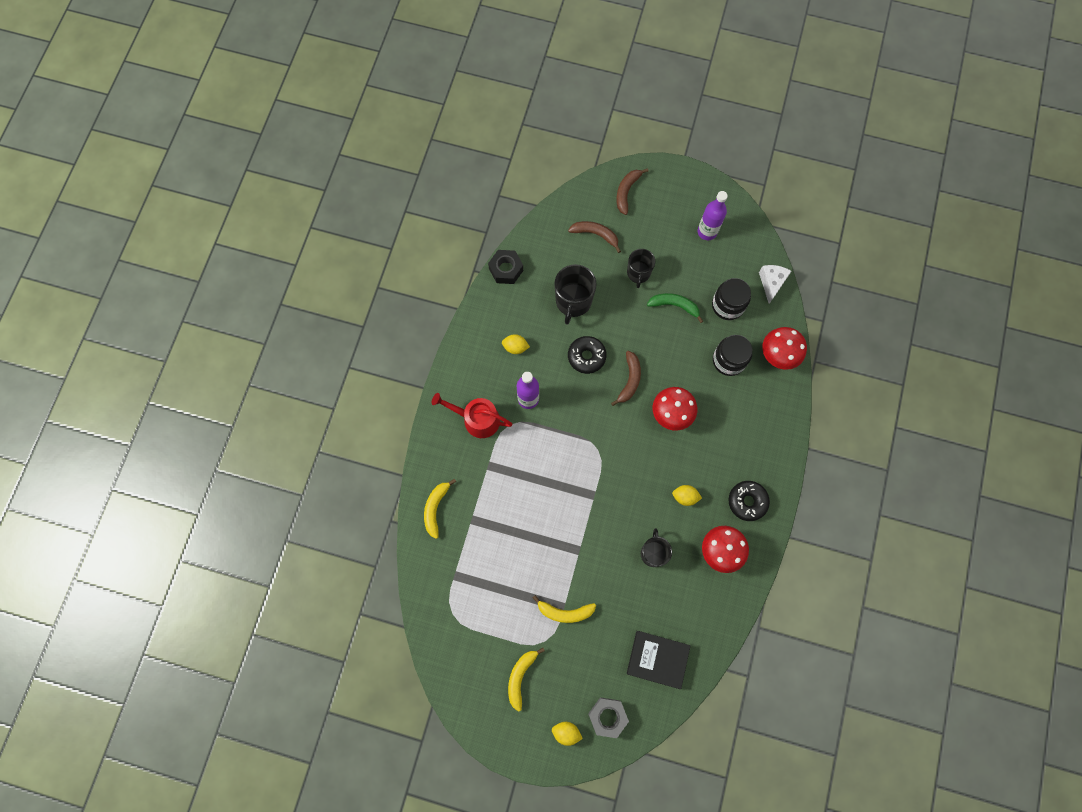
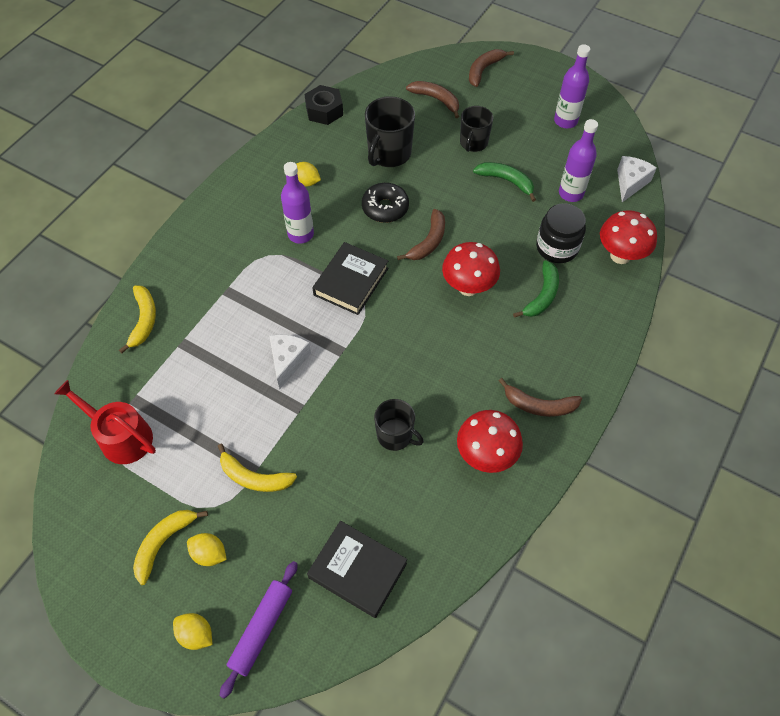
camera: 15 degrees right, 15 degrees down
(436, 508) = (144, 320): yellow banana -> yellow banana turned 150 degrees clockwise
(477, 419) = (232, 241): red watering can -> red watering can (121, 436)
(557, 514) = (288, 361): none -> white cheese
(581, 432) = (351, 281): none -> black book
(607, 716) = (261, 629): grey nut -> purple rolling pin
(653, 553) = (395, 435): black mug -> black mug turned 105 degrees clockwise
(685, 497) = (458, 380): yellow lemon -> yellow lemon (209, 554)
(727, 305) = (571, 193): black jar -> purple bottle
(727, 407) = (542, 295): none -> green banana
(747, 501) = (539, 405): black donut -> brown banana

